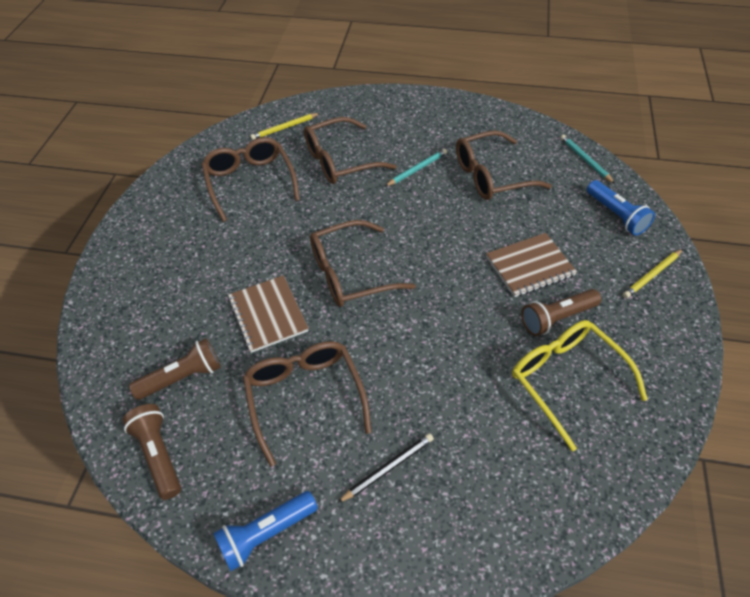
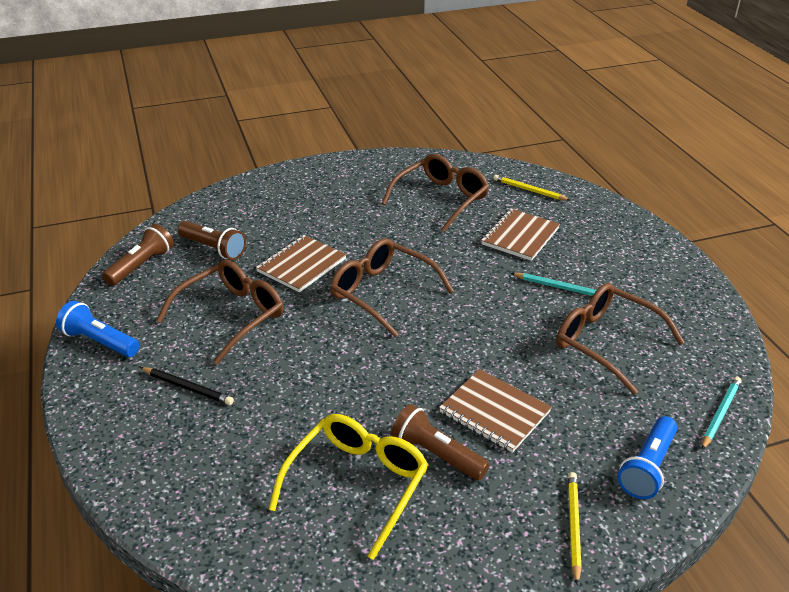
camera: 60 degrees right, 15 degrees down
(340, 161) = (520, 236): brown glasses -> brown notebook
(652, 275) = (573, 526): yellow pencil -> yellow pencil turned 75 degrees clockwise

